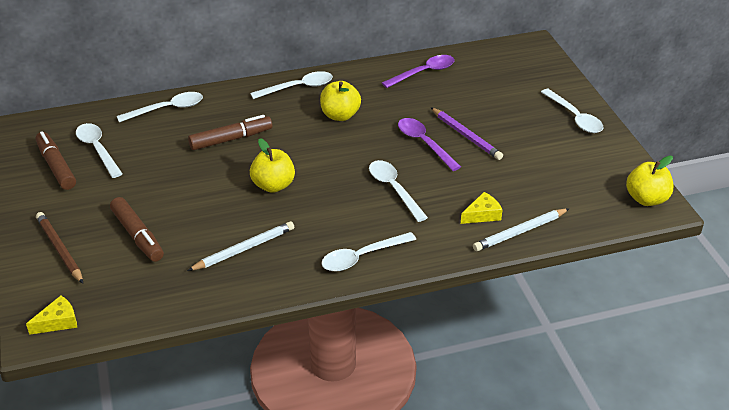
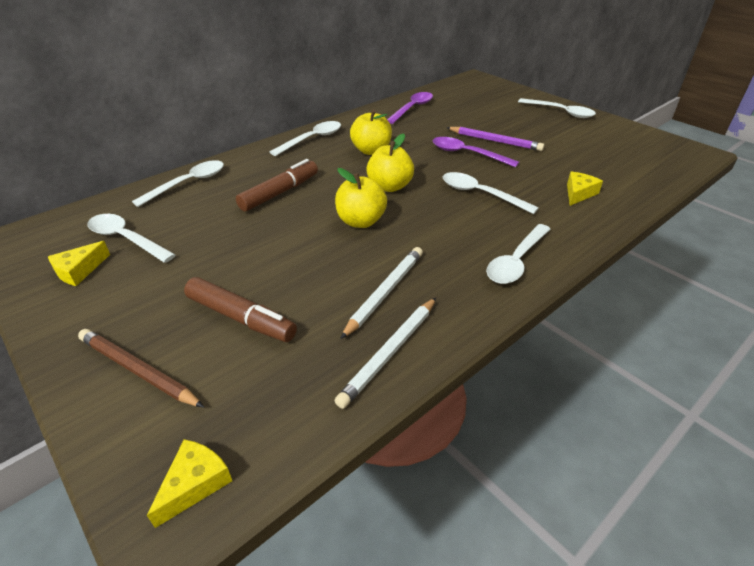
camera: 25 degrees left, 0 degrees up
(56, 167) = (79, 270): brown marker -> yellow cheese
(519, 232) = (624, 198): white pencil -> white pencil (389, 352)
(646, 199) = (681, 150): yellow apple -> yellow apple (389, 186)

